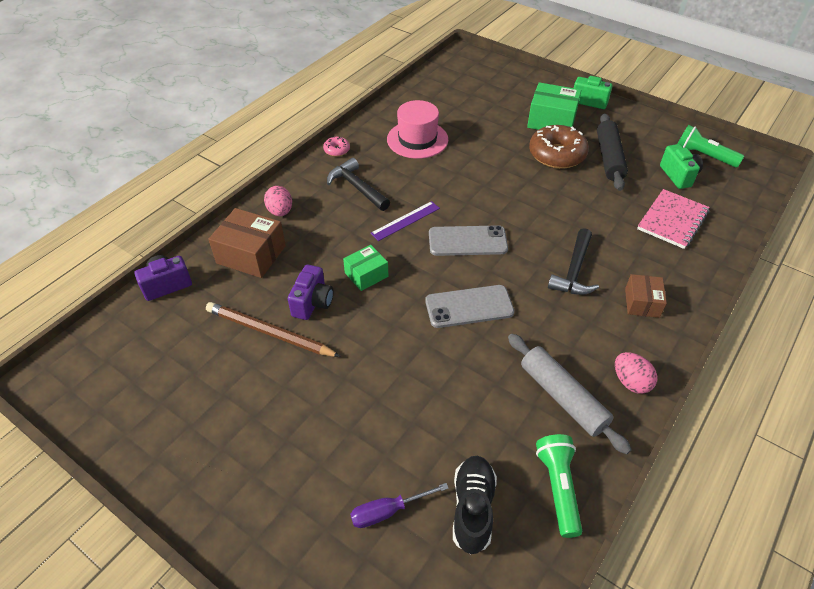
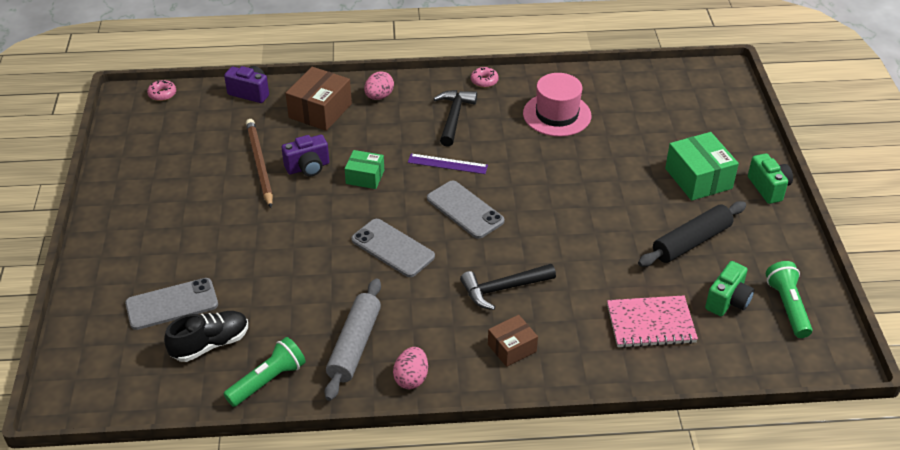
camera: 50 degrees right, 5 degrees down
(79, 348) = (162, 94): none -> pink donut
(251, 254) = (320, 111): brown box -> brown box turned 45 degrees clockwise
(388, 511) = (172, 304): purple screwdriver -> grey phone
(557, 155) = (649, 206): brown donut -> none

